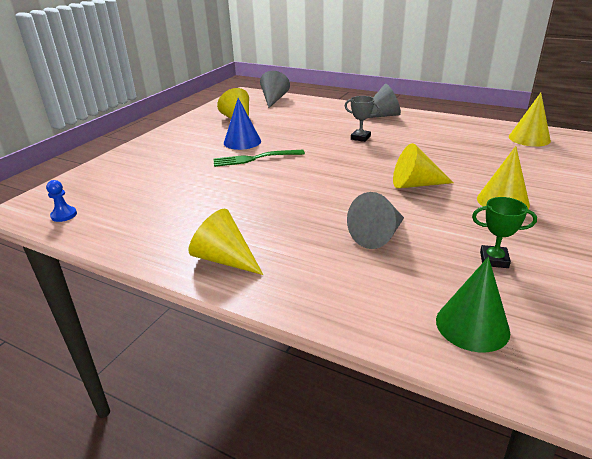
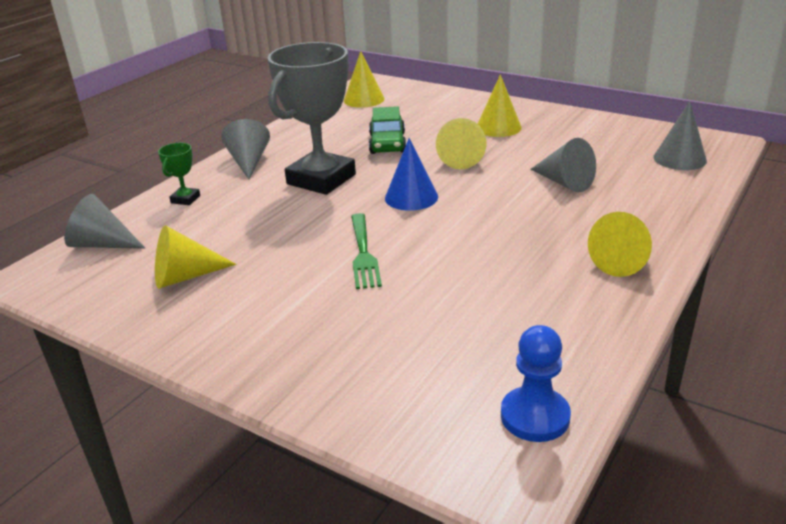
camera: 85 degrees left, 0 degrees up
(64, 215) = (535, 416): blue pawn -> blue pawn, size x1.70
(242, 142) = (293, 267): blue cone -> blue cone (411, 197)
(360, 138) = (321, 179): grey trophy -> grey trophy, size x2.40
(435, 154) = (387, 143): none -> green car
(472, 325) = (679, 159): green cone -> grey cone
(494, 260) = (594, 142): green trophy -> green trophy (185, 199)

